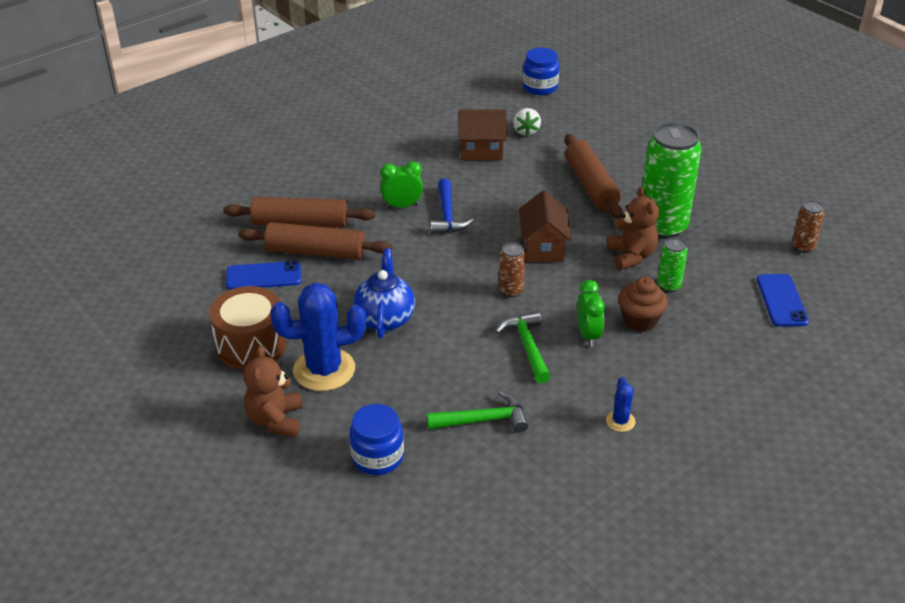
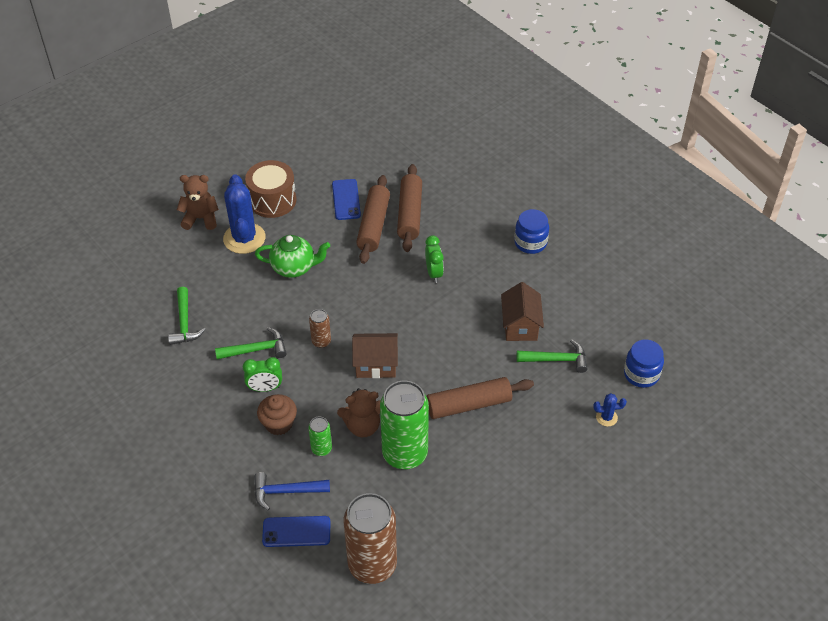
camera: 90 degrees right, 10 degrees up
(377, 457) = (160, 269): blue jar -> blue jar (530, 243)
(385, 318) = (294, 268): blue teapot -> green teapot
(447, 215) = (421, 302): blue hammer -> blue hammer (286, 491)
(526, 131) = (556, 360): white strawberry -> green hammer
(620, 421) = (171, 401): blue cactus -> blue cactus (606, 417)
(803, 247) = (372, 565): brown can -> brown can, size x2.18

